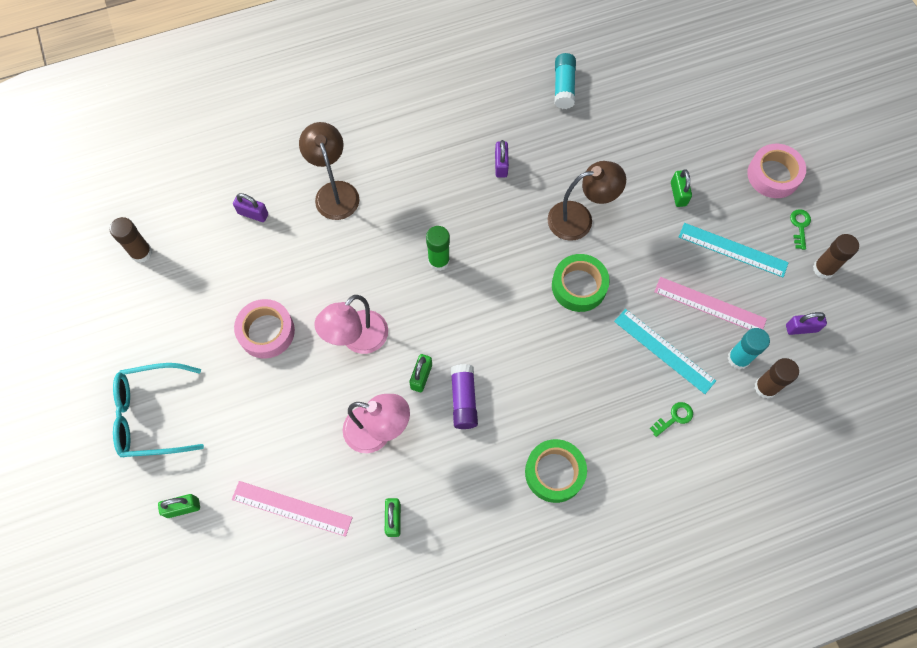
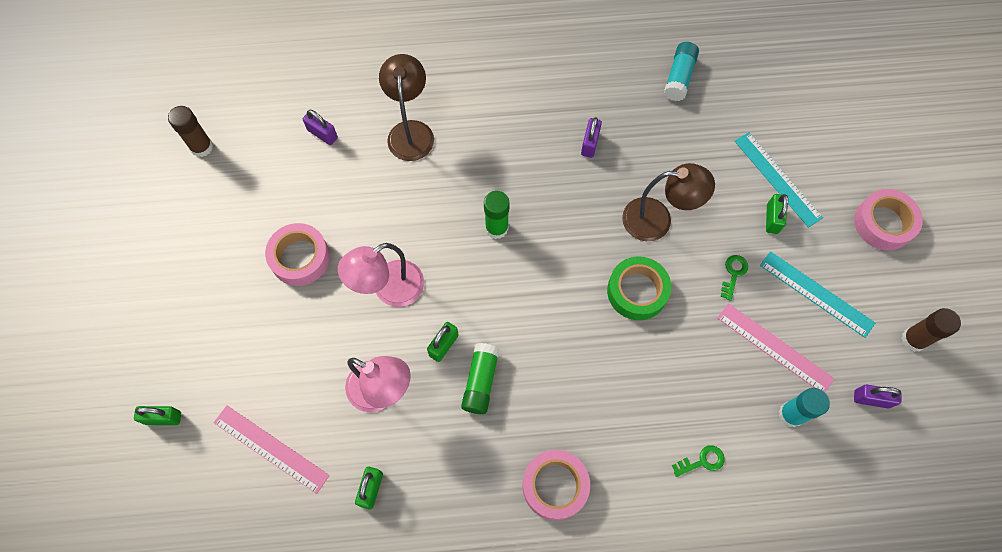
camera: 15 degrees right, 0 degrees up
(151, 415) = (161, 314): turquoise glasses -> none
(463, 400) = (480, 381): purple glue stick -> green glue stick
(554, 472) = (555, 486): green tape -> pink tape
(664, 350) = (711, 384): turquoise ruler -> turquoise ruler (777, 179)
(765, 387) = (813, 454): brown glue stick -> none
(800, 226) = (898, 286): green key -> green key (733, 274)

